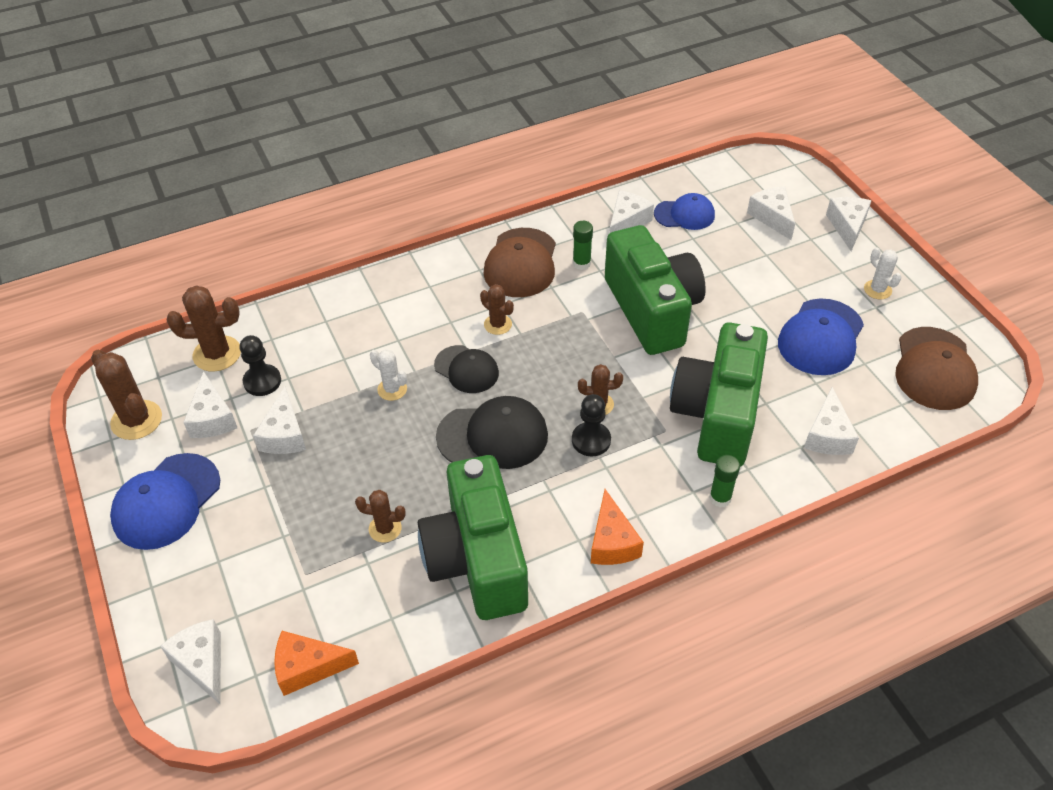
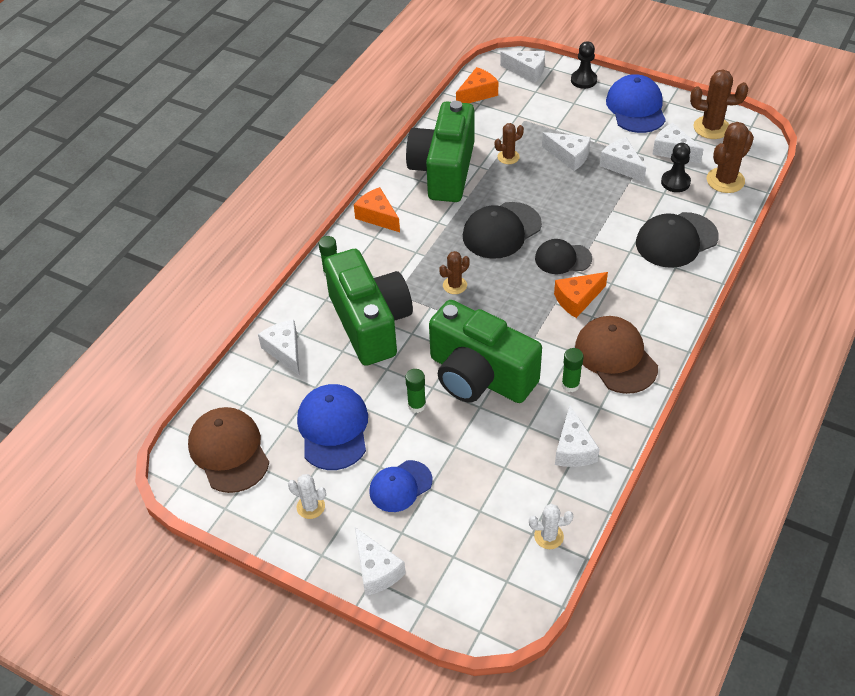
camera: 145 degrees right, 0 degrees up
(344, 325) = (676, 240): none -> black cap
(392, 389) = (593, 221): white cactus -> white cactus (549, 536)
(477, 559) = (444, 170): green camera -> green camera turned 120 degrees counterclockwise
(498, 324) = (577, 299): brown cactus -> orange cheese
(591, 440) = (439, 261): black pawn -> black pawn (583, 80)
(684, 214) = (532, 489): blue cap -> blue cap (400, 486)
(729, 316) = (417, 405): none -> green glue stick
(772, 217) = (453, 537): white cheese -> white cheese (569, 156)

